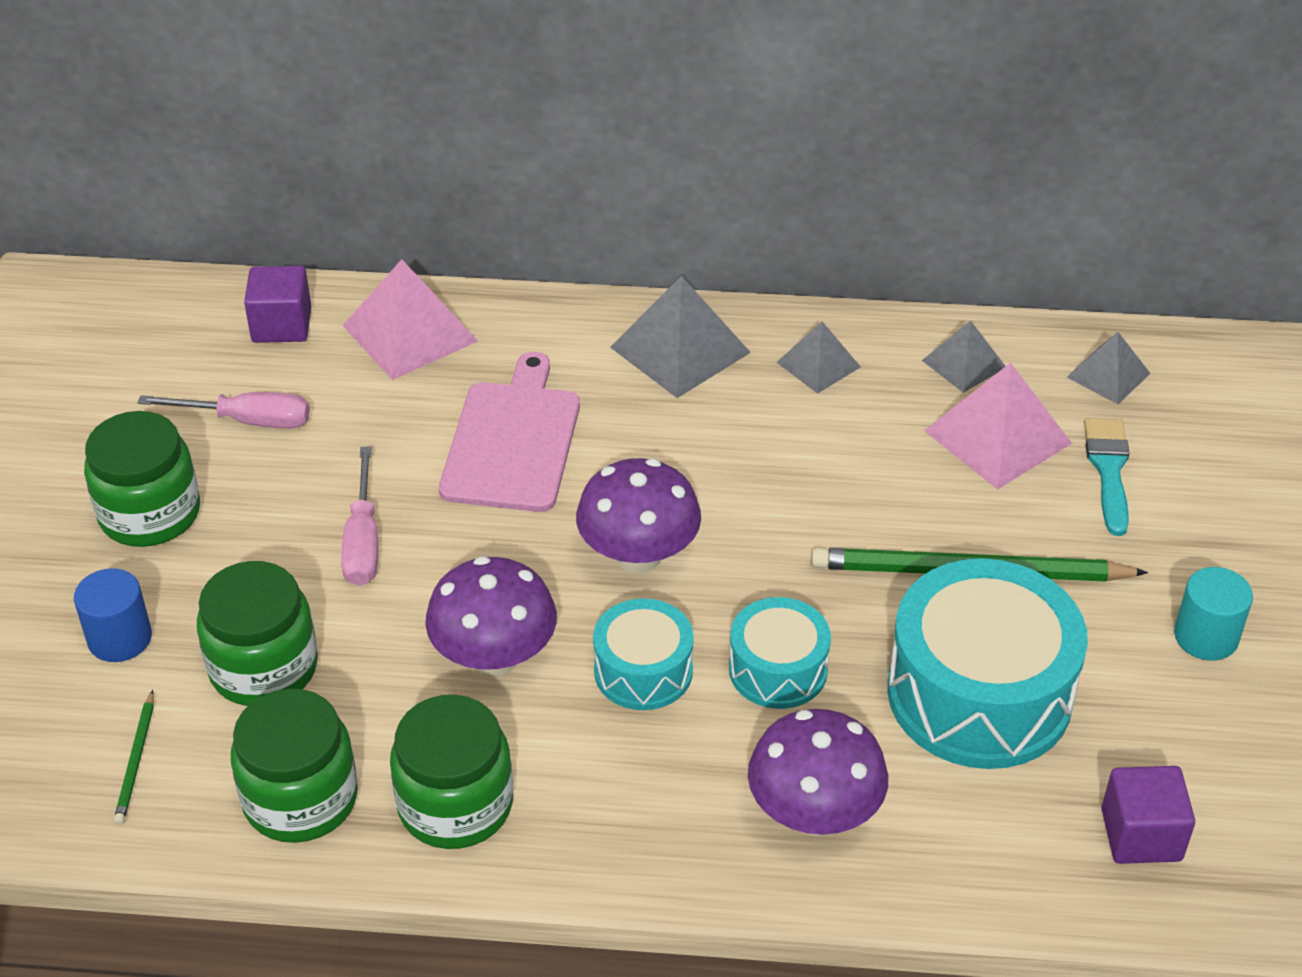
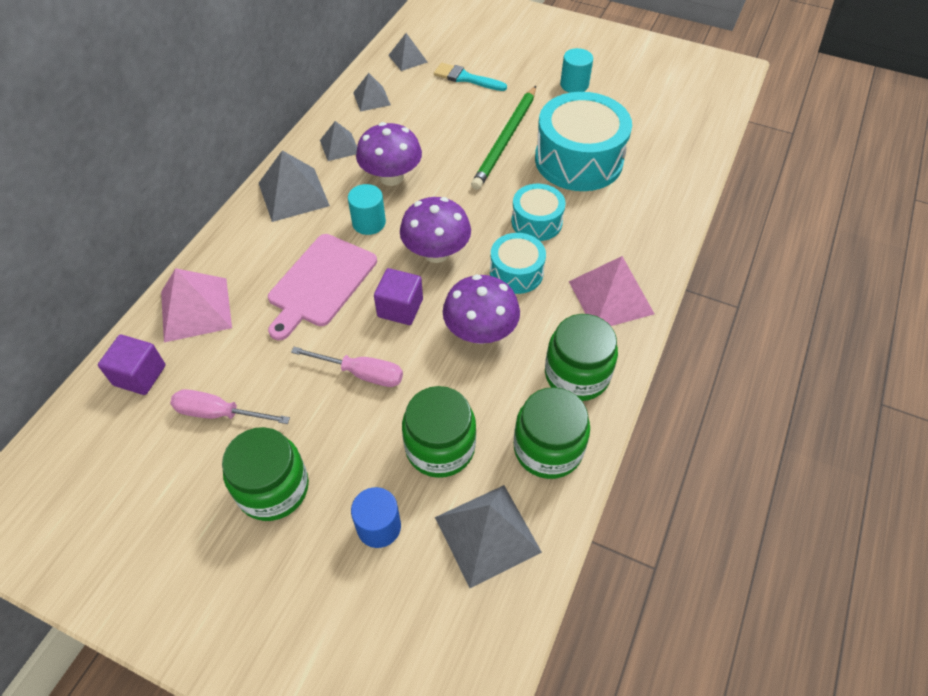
camera: 70 degrees left, 10 degrees up
(136, 760) = (487, 534): green pencil -> grey pyramid
(247, 420) = (219, 413): pink screwdriver -> pink screwdriver turned 105 degrees counterclockwise
(513, 441) = (320, 283): pink cutting board -> pink cutting board turned 90 degrees counterclockwise
(663, 455) = (369, 223): none -> turquoise cylinder
(814, 814) = (628, 235): purple mushroom -> purple mushroom (391, 177)
(997, 436) = (426, 104): pink pyramid -> pink pyramid (610, 297)
(1141, 835) = (671, 138): purple cube -> purple cube (400, 308)

